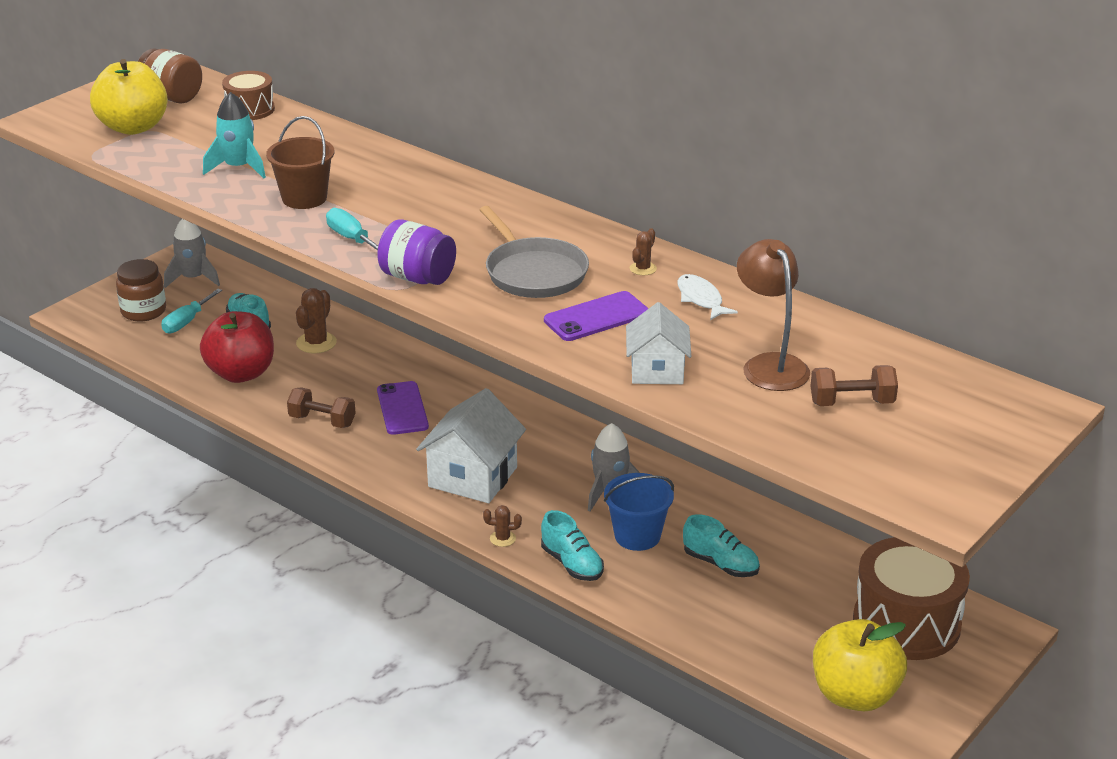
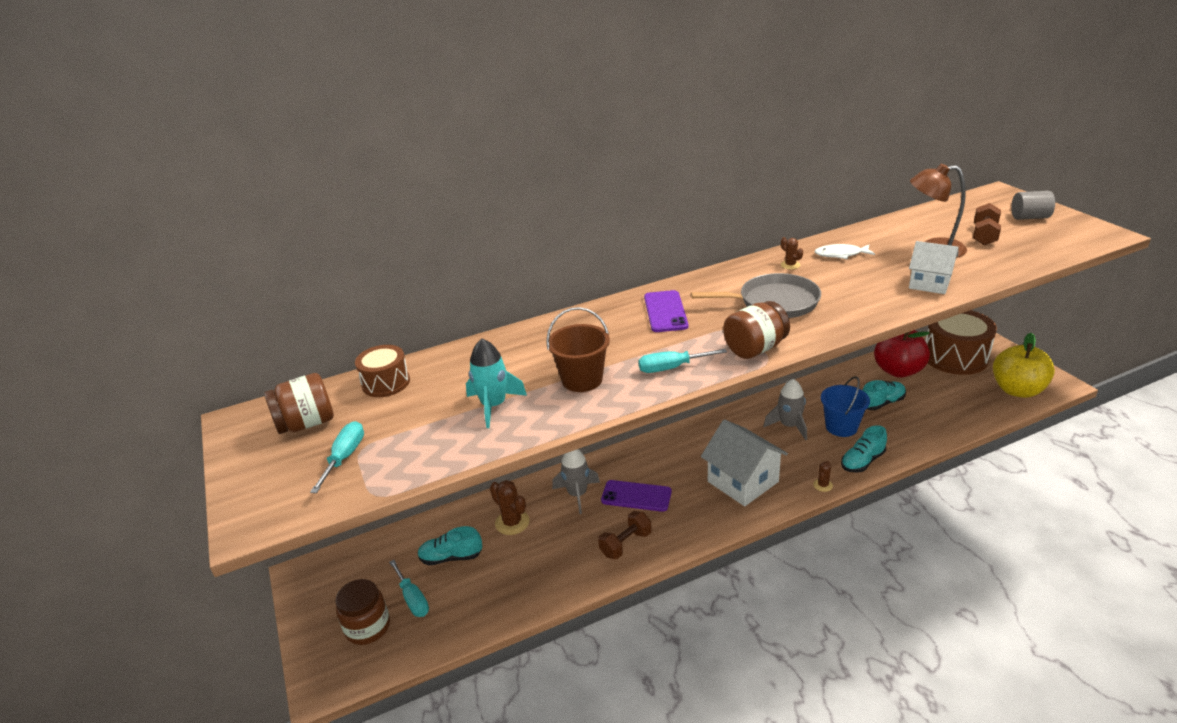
camera: 60 degrees left, 0 degrees up
(133, 127) = (345, 457): yellow apple -> turquoise screwdriver
(193, 278) = (345, 579): grey rocket -> grey rocket (577, 494)
(241, 373) = (523, 579): red apple -> red apple (898, 371)
(417, 278) = (755, 349): purple jar -> brown jar
(572, 564) = (862, 461): turquoise shoe -> turquoise shoe turned 150 degrees clockwise
(596, 317) = (849, 291): purple phone -> purple phone (665, 312)
(957, 439) = (1029, 217): none -> grey cylinder

